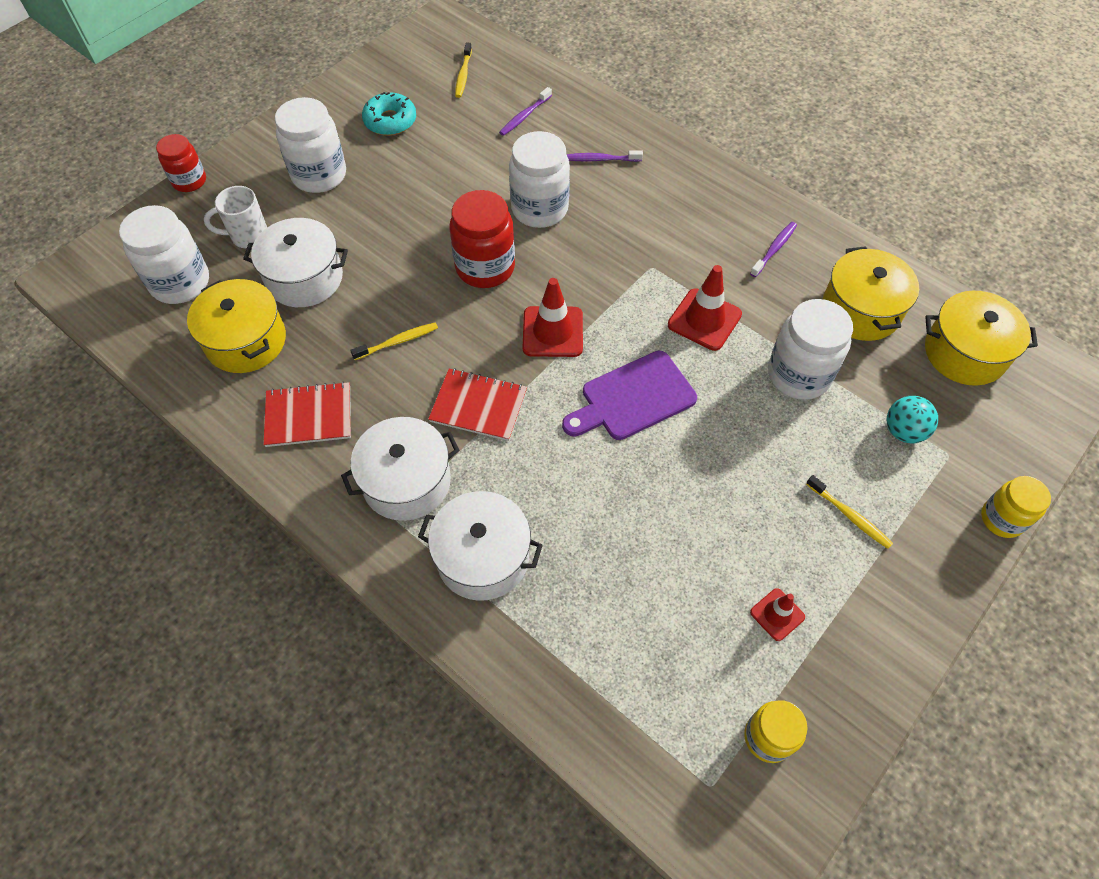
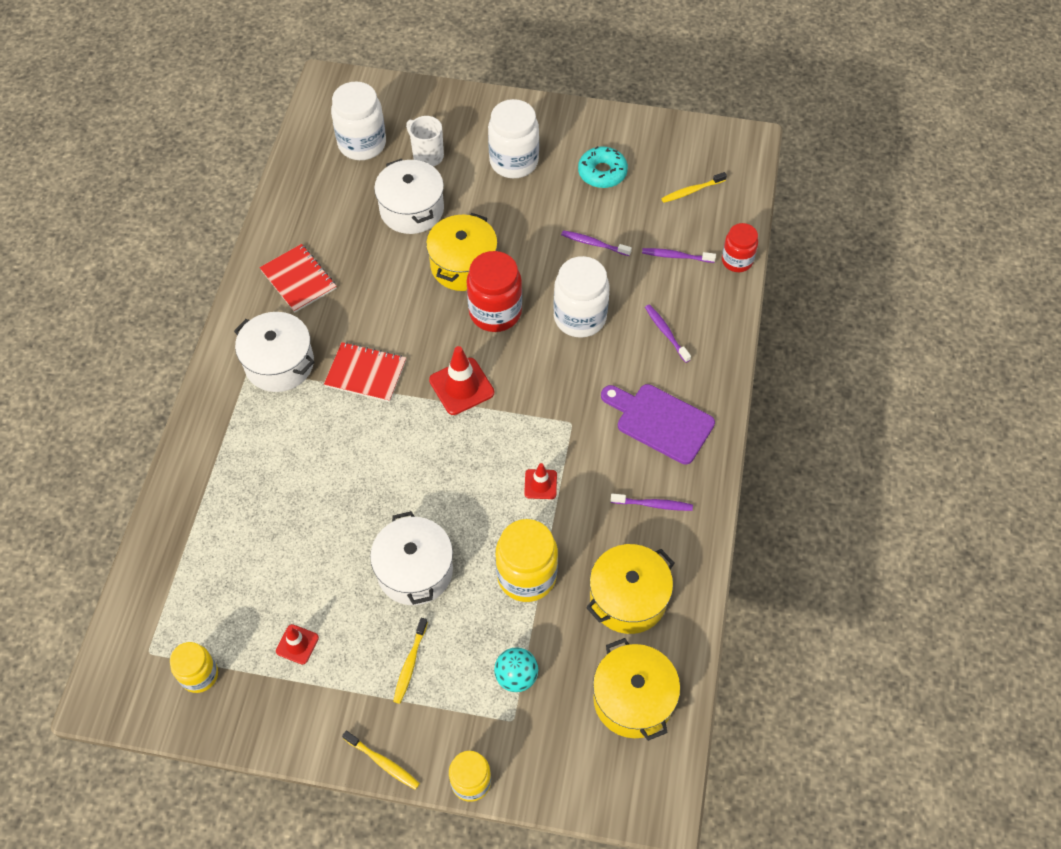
camera: 60 degrees right, 0 degrees up
(189, 181) = (454, 92): red jar -> red jar (737, 260)
(246, 341) = (337, 209): yellow pot -> yellow pot (463, 265)
(398, 341) = (391, 295): yellow toothbrush -> yellow toothbrush (383, 762)
(465, 162) = (594, 244): none -> purple toothbrush
(478, 406) = (365, 373): red notebook -> red notebook turned 60 degrees counterclockwise
(483, 557) = (246, 438): white pot -> white pot (415, 570)
(633, 398) = (432, 468): purple cutting board -> purple cutting board (660, 421)
(704, 320) = (540, 484): red traffic cone -> red traffic cone, size x0.58
(798, 375) = (526, 576): white jar -> yellow jar

